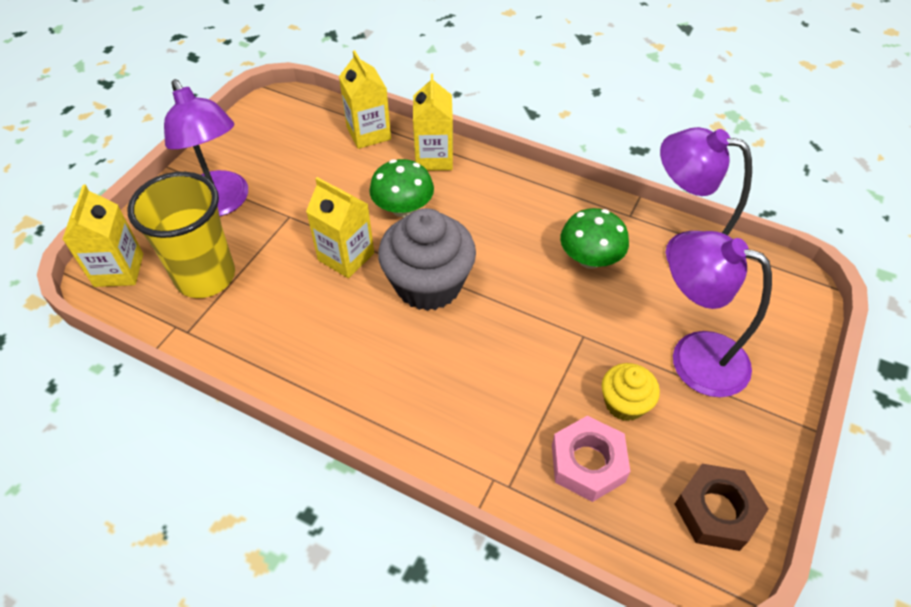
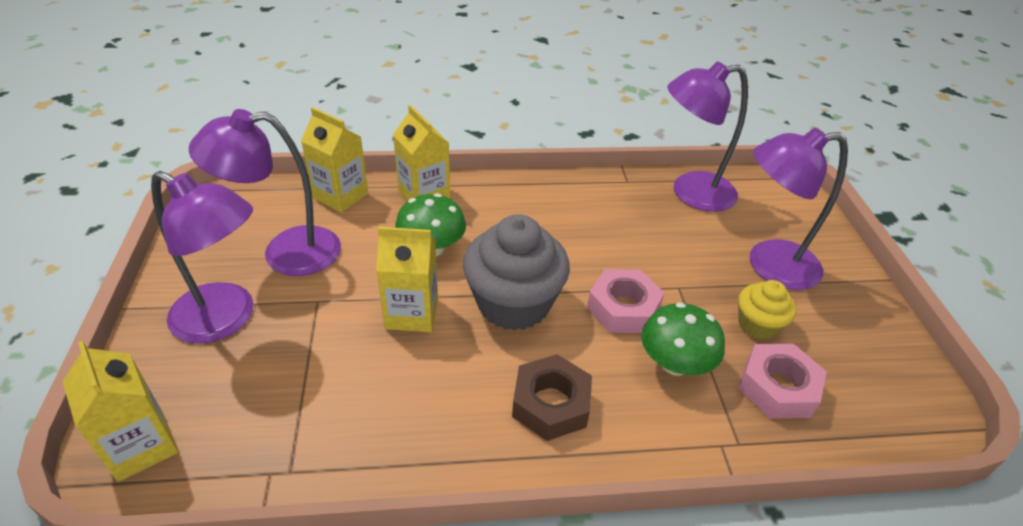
camera: 35 degrees left, 10 degrees down
(205, 277) = (266, 402): yellow cup -> none
(295, 167) = (286, 253): none -> purple lamp
(515, 330) = (623, 308): none -> pink nut
(590, 259) = (628, 225): green mushroom -> green mushroom (675, 363)
(716, 511) = (893, 373): brown nut -> brown nut (551, 404)

